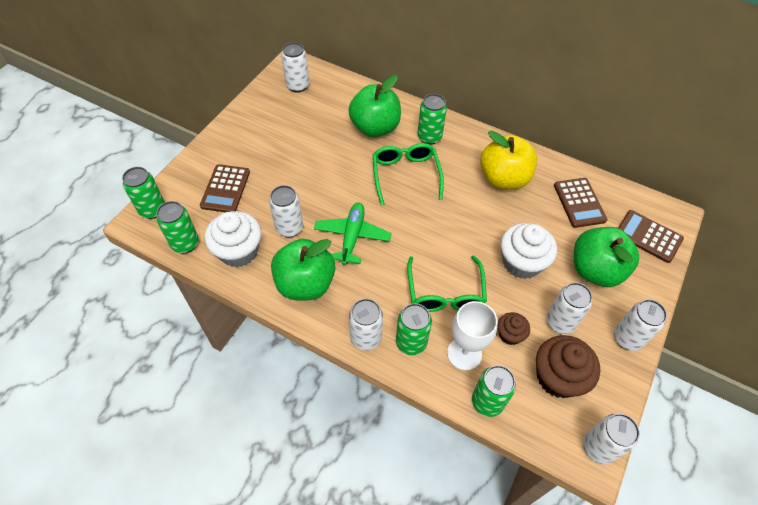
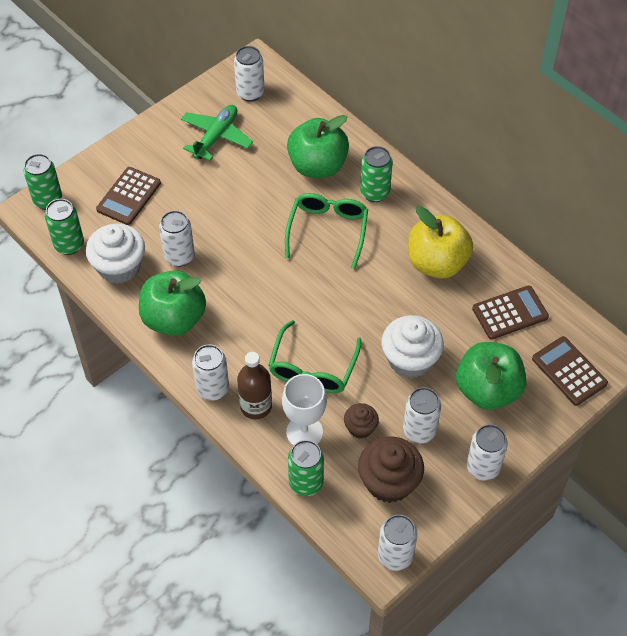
camera: 20 degrees right, 0 degrees up
(352, 237) = (241, 283): green plane -> green plane (216, 137)
(411, 342) = (256, 406): green can -> brown bottle
(579, 203) = (510, 313): brown calculator -> brown calculator turned 120 degrees counterclockwise

